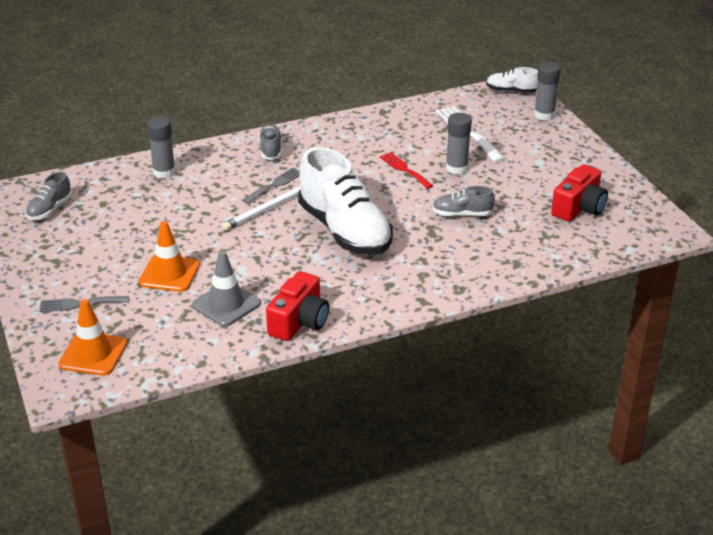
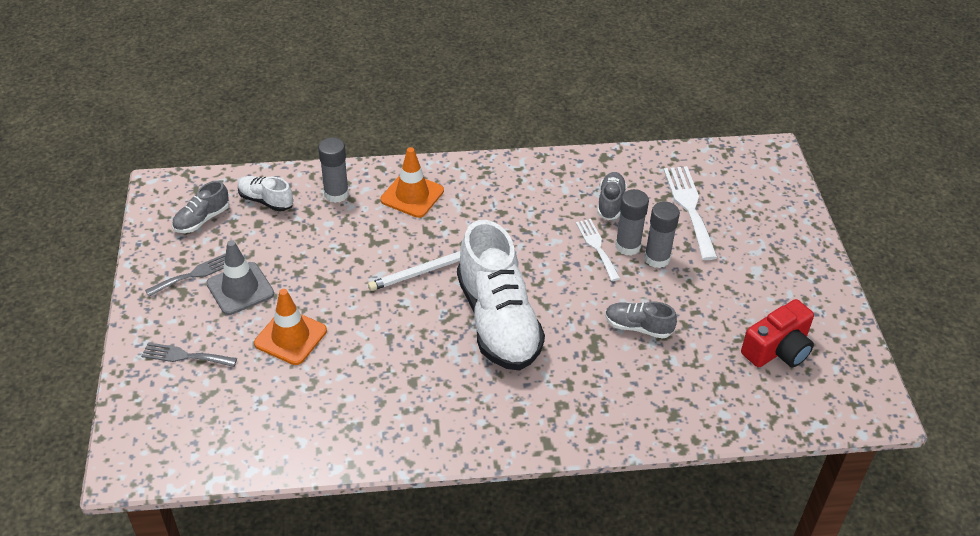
camera: 15 degrees right, 10 degrees up
(93, 354) = (173, 428): orange traffic cone -> orange traffic cone (412, 195)
(226, 304) = (333, 394): grey traffic cone -> grey traffic cone (240, 289)
(270, 150) = (460, 186): grey shoe -> grey shoe (610, 203)
(275, 185) = (446, 237): grey fork -> grey fork (194, 274)
(299, 321) = (401, 438): red camera -> none
(404, 169) = (597, 247): red fork -> white fork
(511, 91) = (762, 157): white shoe -> white shoe (266, 201)
(544, 115) = (788, 201): grey glue stick -> grey glue stick (627, 246)

